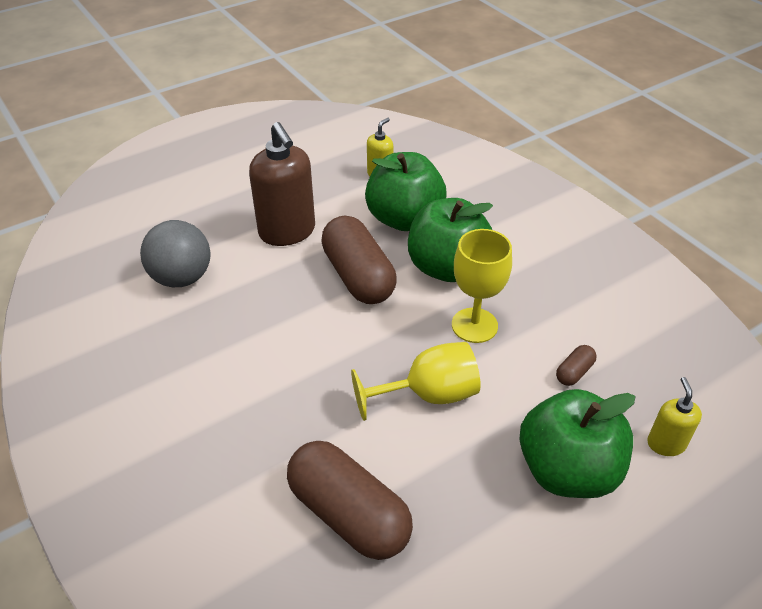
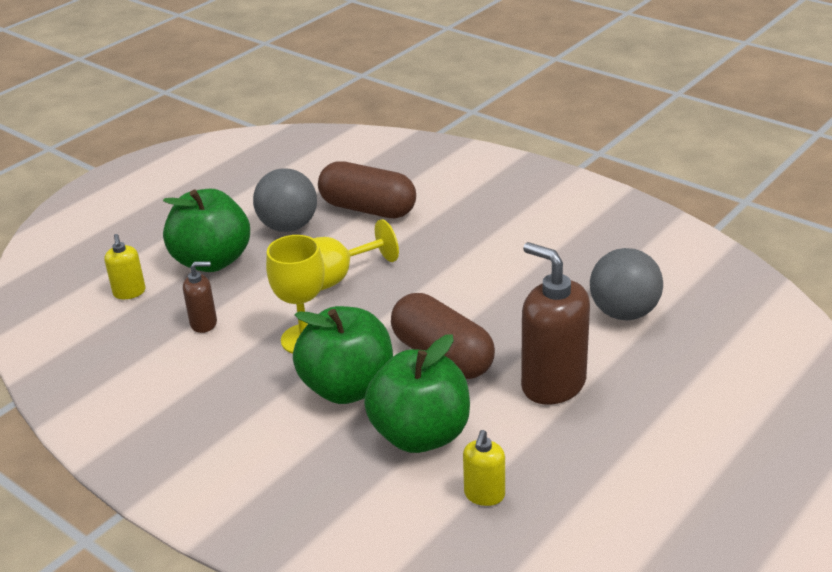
camera: 165 degrees right, 10 degrees down
(463, 510) = (288, 226): none -> grey ball
(574, 372) = (204, 323): brown capsule -> brown soap dispenser

